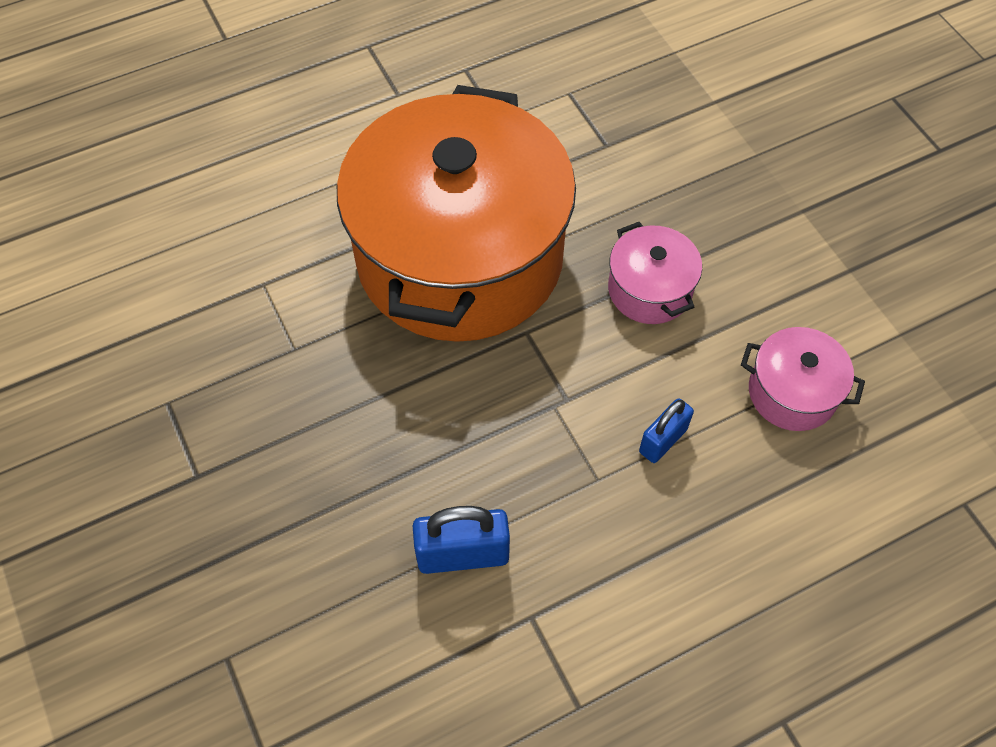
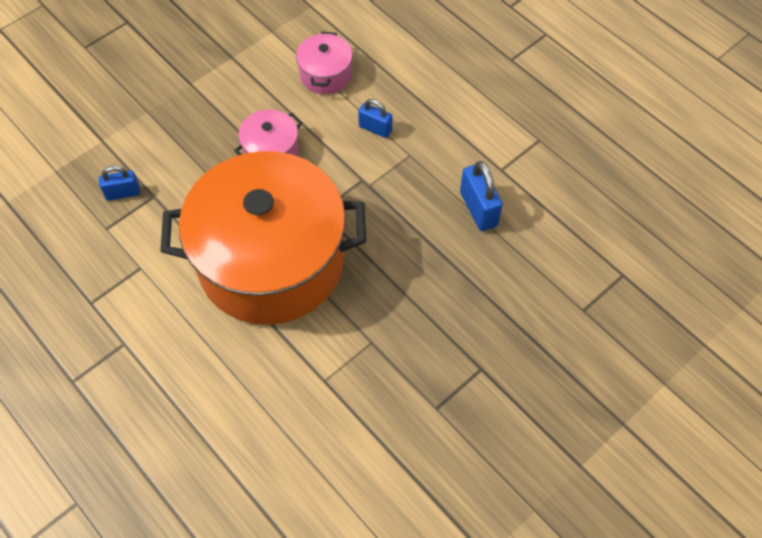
camera: 105 degrees left, 0 degrees up
(619, 114) = (123, 193): none -> blue padlock

